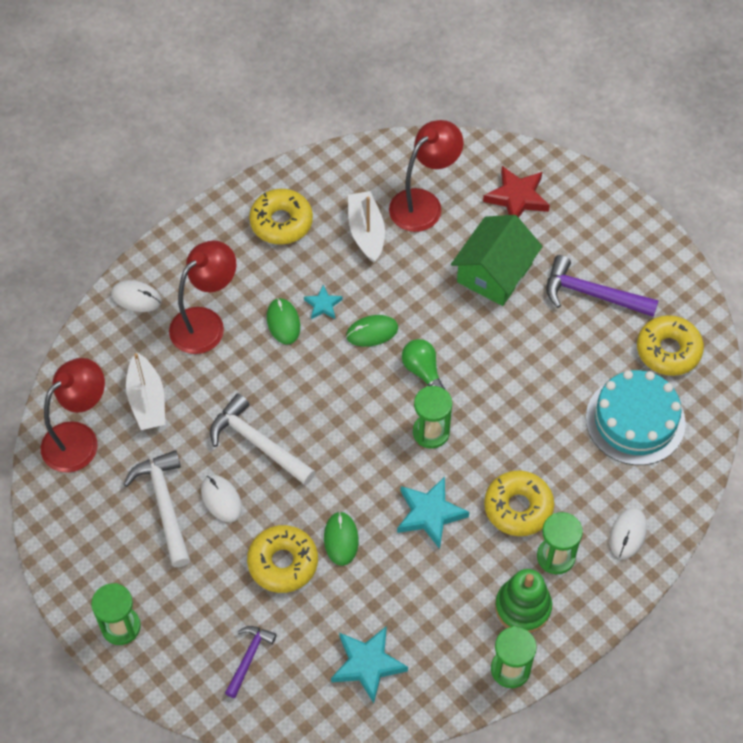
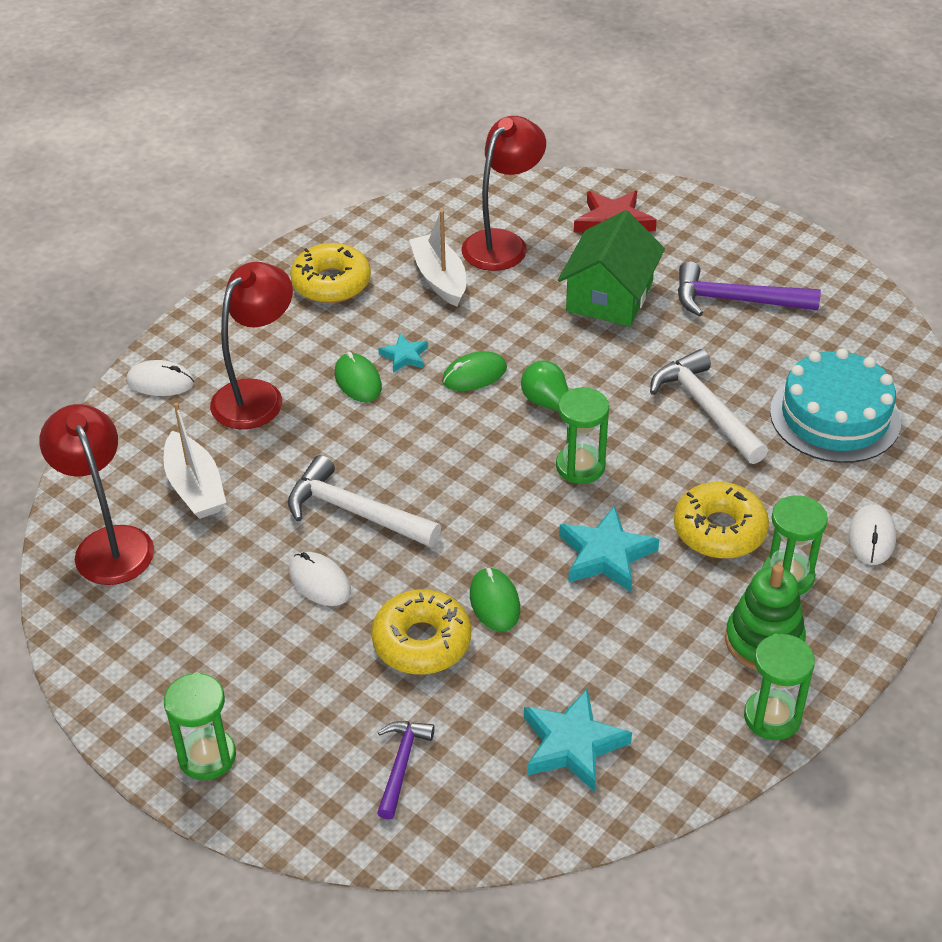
camera: 10 degrees left, 15 degrees down
(79, 439) = (109, 543): red lamp -> red lamp turned 60 degrees counterclockwise
(164, 505) = (242, 600): white hammer -> white hammer (705, 408)
(668, 350) = (848, 342): yellow donut -> none

